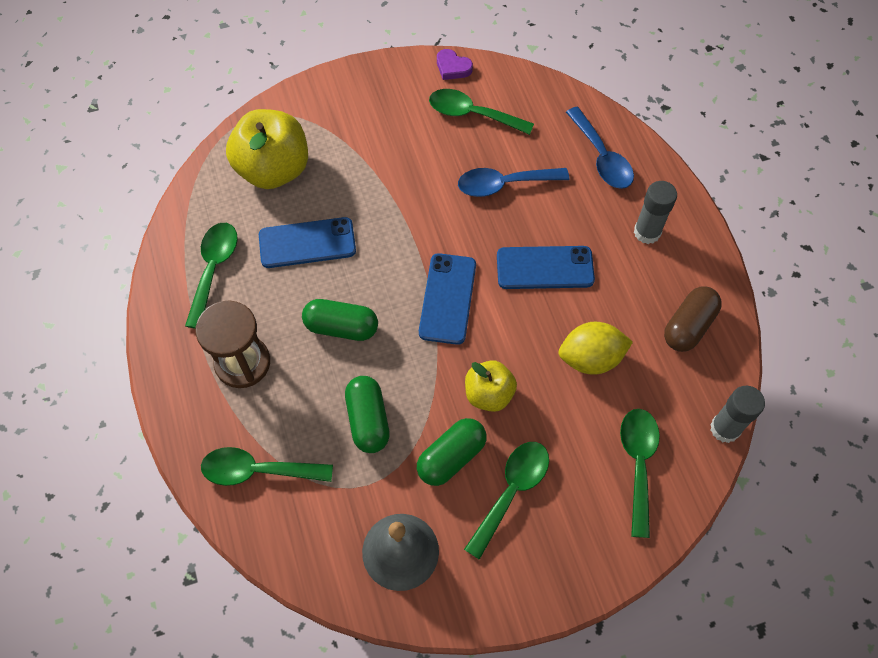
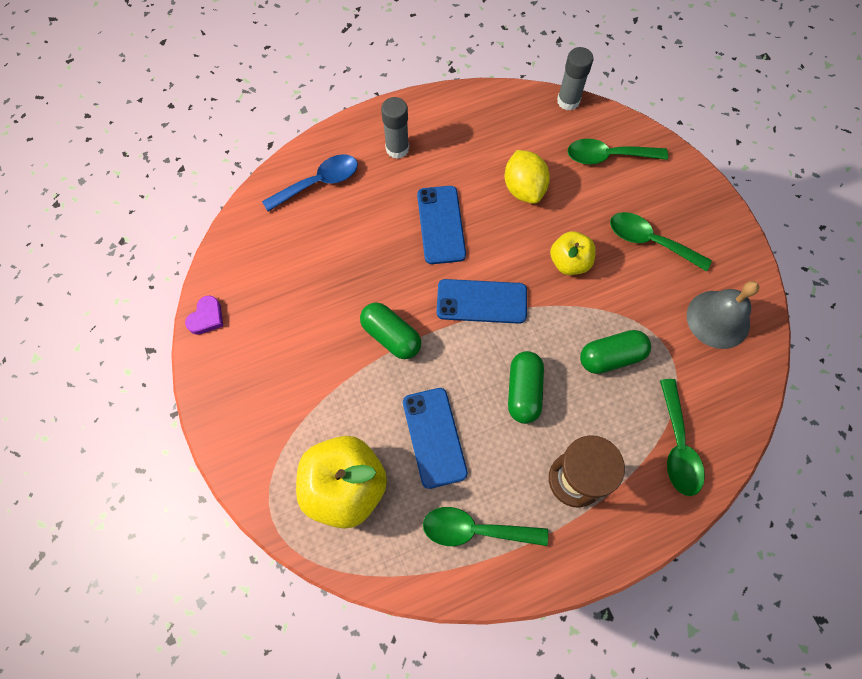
camera: 95 degrees left, 5 degrees up
(451, 457) = (630, 287): green capsule -> green capsule (391, 336)
(472, 114) = (269, 294): green spoon -> none
(504, 184) = (353, 261): blue spoon -> none
(688, 326) = (484, 121): brown capsule -> none

